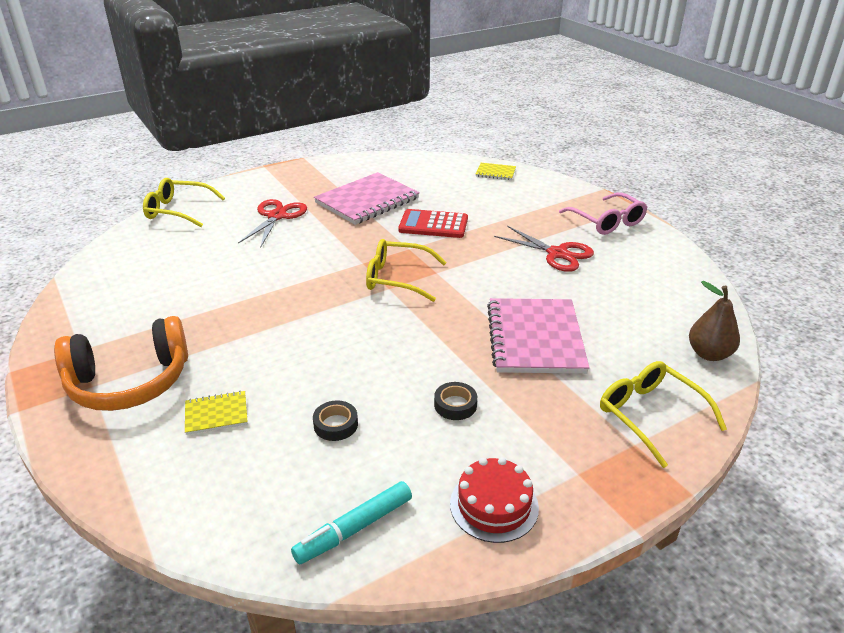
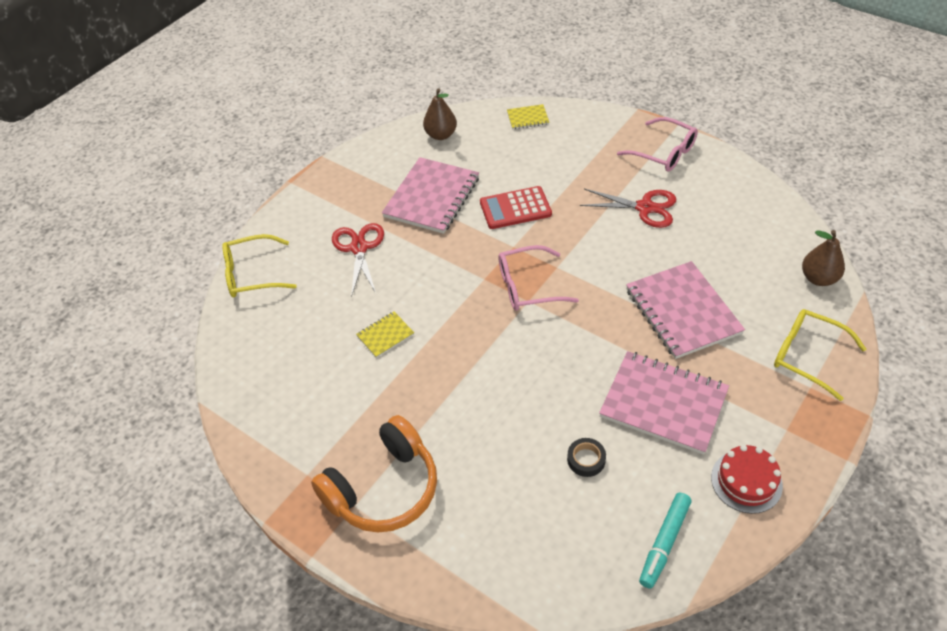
camera: 20 degrees left, 15 degrees up
(216, 414) = (484, 489): yellow notebook -> yellow notebook (385, 335)
(398, 278) = (528, 286): yellow glasses -> pink glasses
(411, 166) = (441, 135): none -> brown pear
(455, 405) = (663, 403): black tape -> pink notebook

